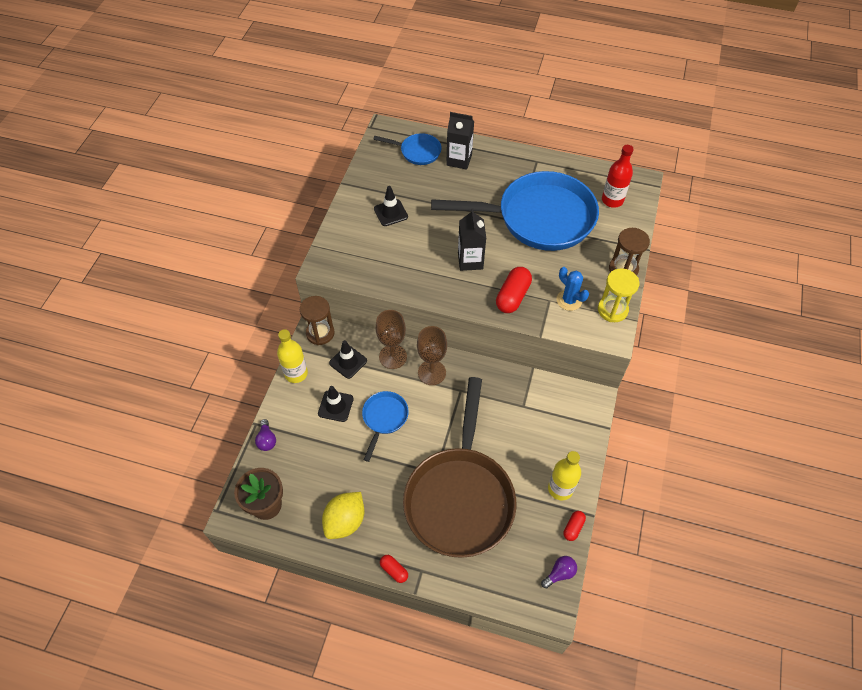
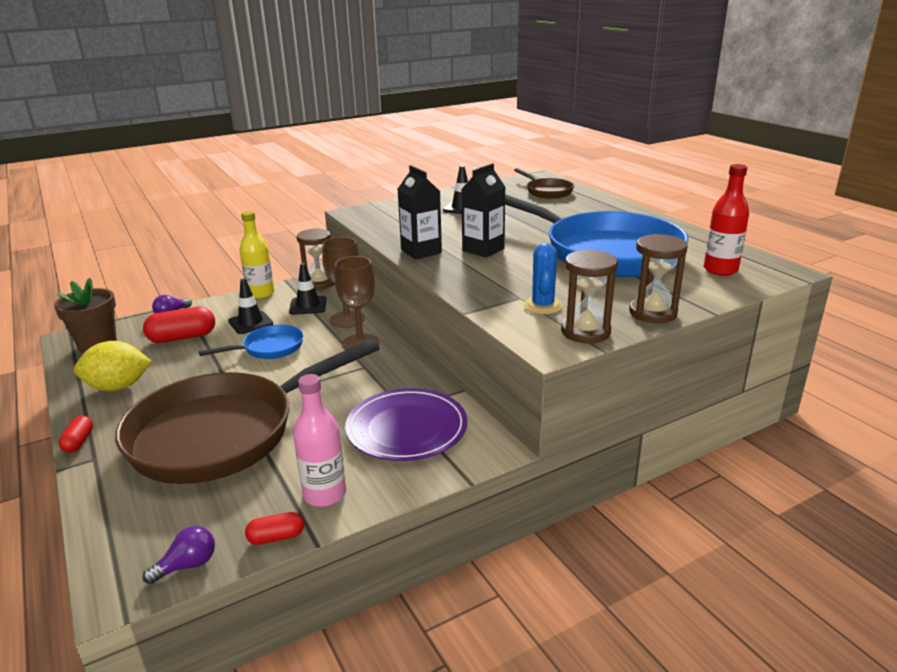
camera: 45 degrees right, 30 degrees down
(417, 152) = (547, 191): blue pan -> brown pan
(459, 160) = (579, 204): black carton -> black carton (421, 251)
(512, 296) = (484, 281): red capsule -> red capsule (182, 337)
(542, 418) = (406, 429): none -> purple plate
(559, 573) = (187, 565): purple light bulb -> purple light bulb turned 45 degrees counterclockwise
(560, 488) = (324, 494): yellow bottle -> pink bottle
(612, 310) = (585, 332): yellow hourglass -> brown hourglass

